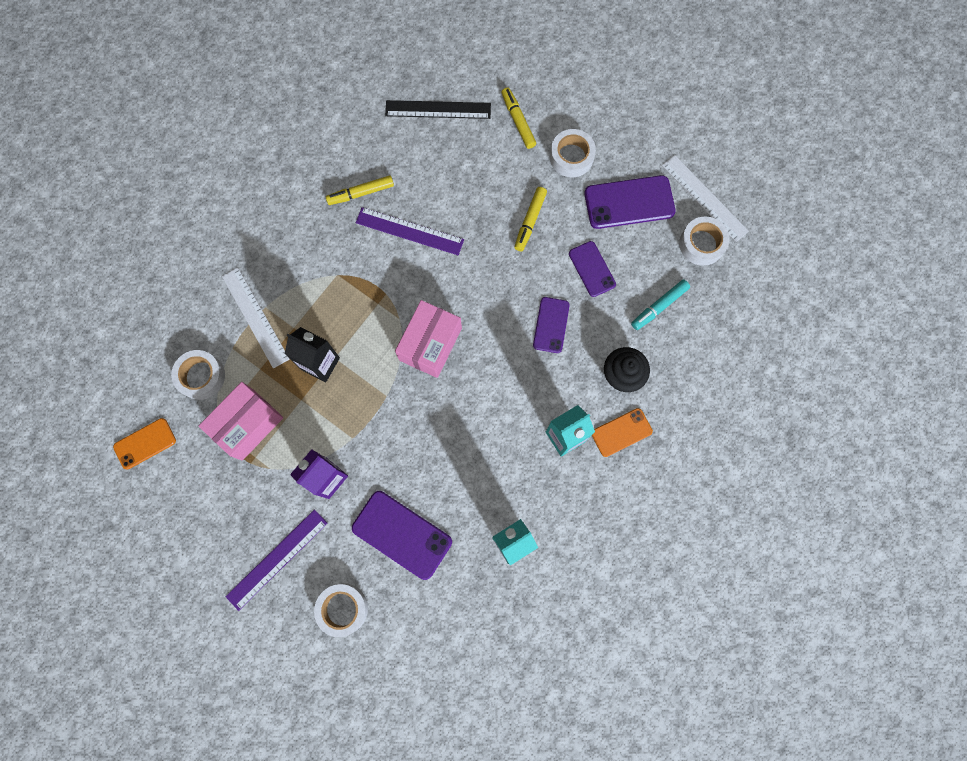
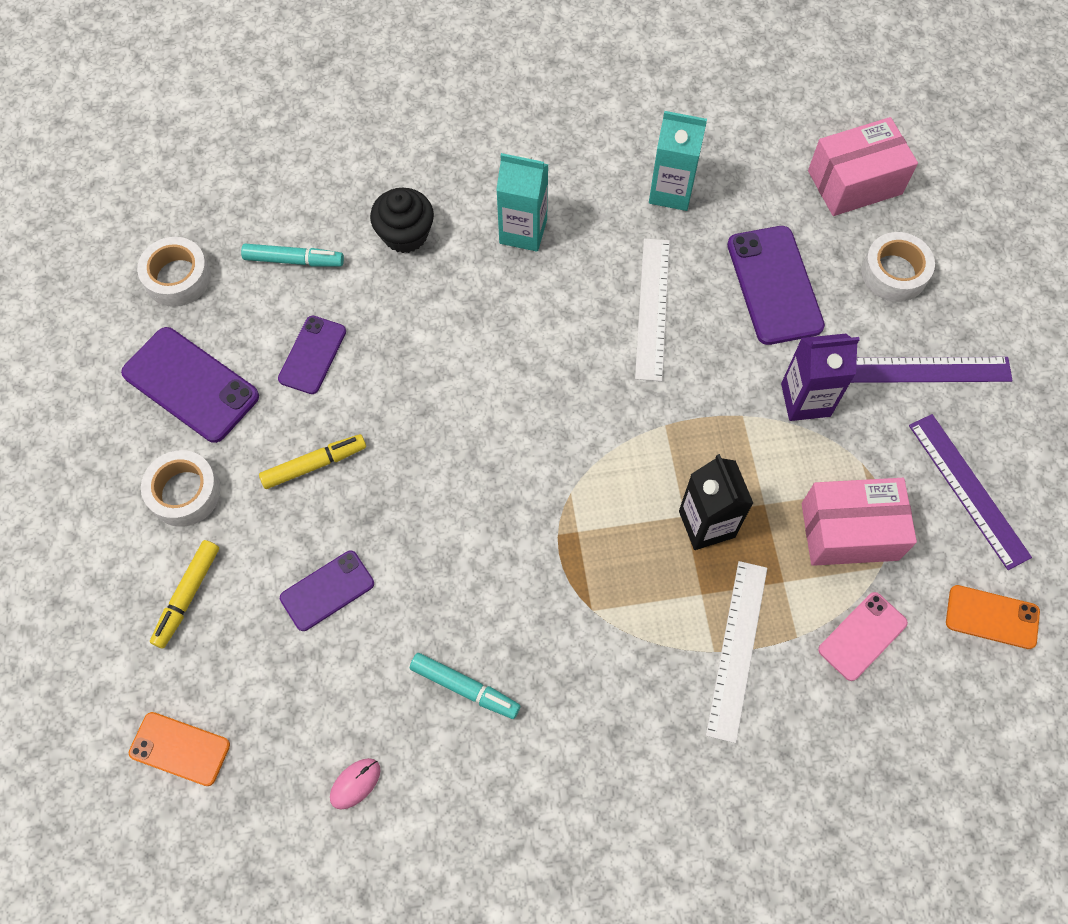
camera: 135 degrees left, 10 degrees down
(201, 376) = (862, 636): white tape -> pink phone
(361, 193) = (464, 687): yellow marker -> turquoise marker
(368, 120) = (355, 783): none -> pink mouse
(409, 231) = (456, 582): purple ruler -> purple ruler (968, 490)
(430, 344) = (564, 435): pink box -> pink box (854, 182)
(438, 110) = (258, 708): black ruler -> none
(551, 325) = (418, 339): purple phone -> purple phone (327, 590)
(621, 432) = (466, 190): orange phone -> orange phone (180, 749)
(704, 198) = (114, 317): white ruler -> white ruler (652, 308)

